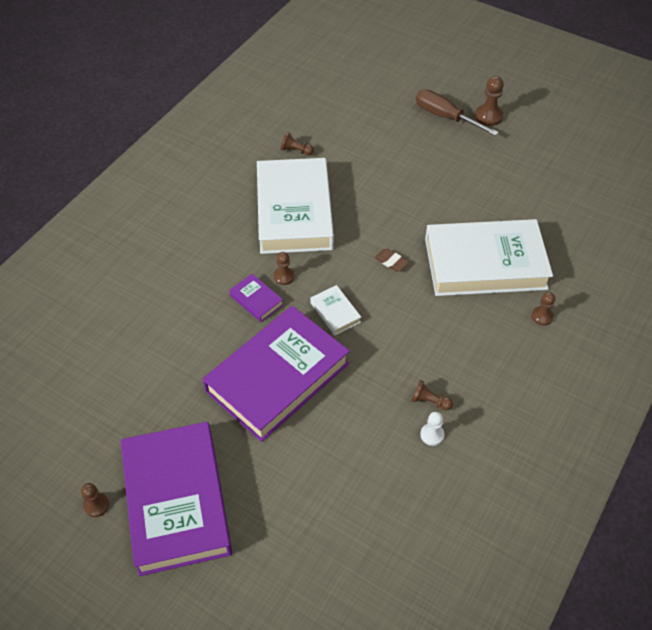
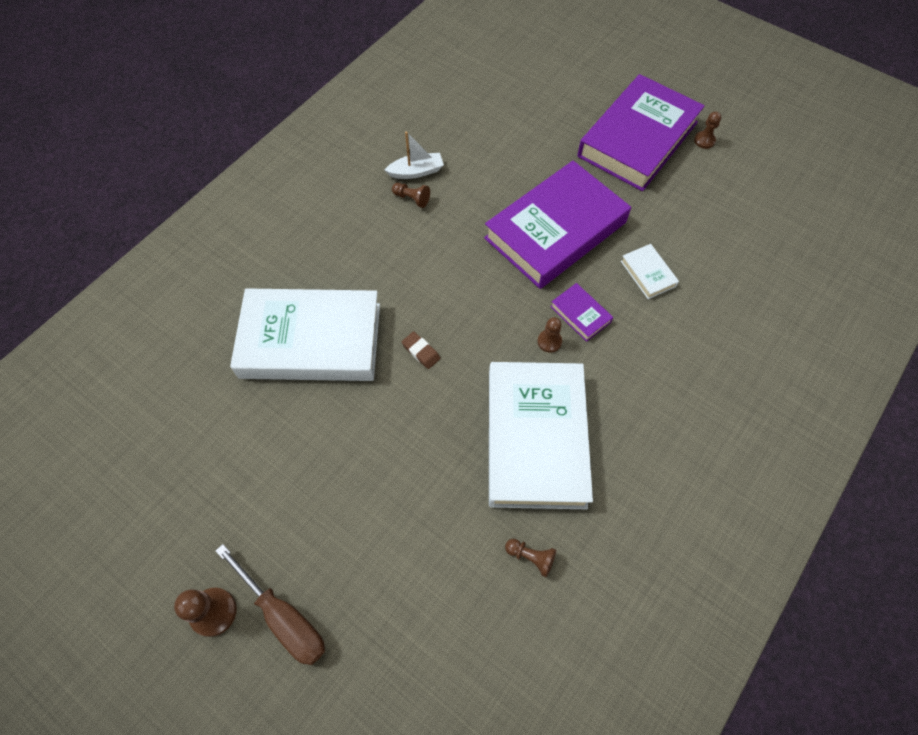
camera: 175 degrees left, 10 degrees up
(177, 501) = (637, 139): purple book -> purple book turned 45 degrees clockwise
(335, 312) = (493, 293): white book -> white book (648, 274)
(432, 435) = (416, 171): white pawn -> white boat
(542, 316) = (272, 272): brown pawn -> none

